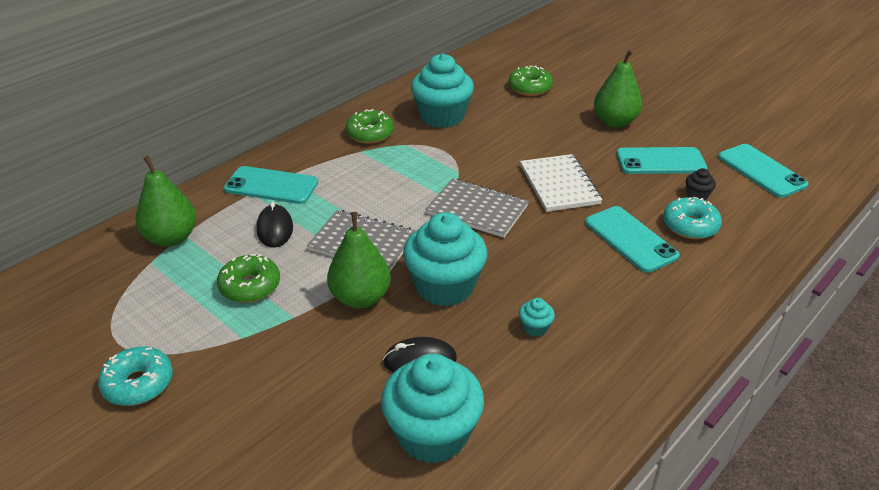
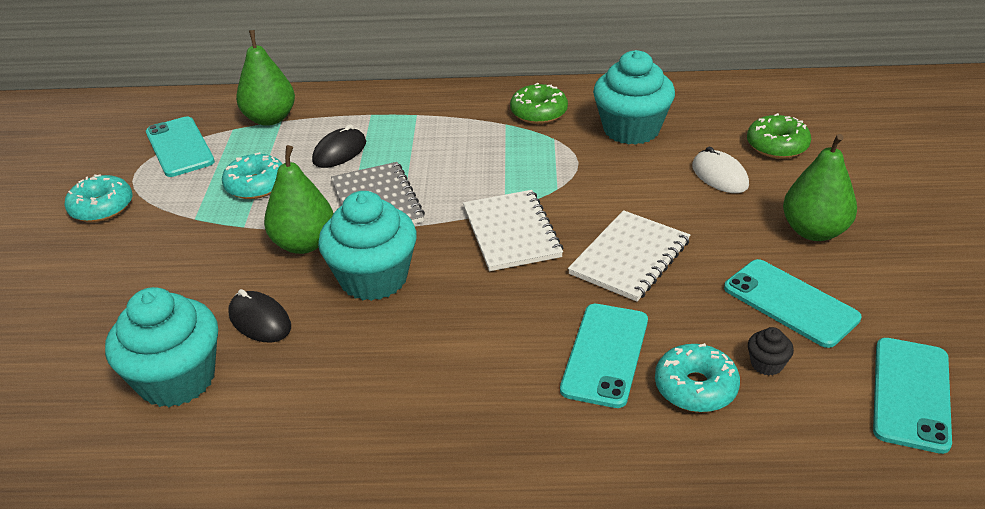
camera: 50 degrees right, 0 degrees up
(250, 286) = (256, 185): green donut -> turquoise donut
(271, 186) = (393, 116): turquoise phone -> turquoise phone (179, 147)
(477, 210) = (511, 232): grey notebook -> white notebook
(529, 118) = (719, 176): none -> white mouse
(535, 327) = (379, 363): turquoise cupcake -> none

